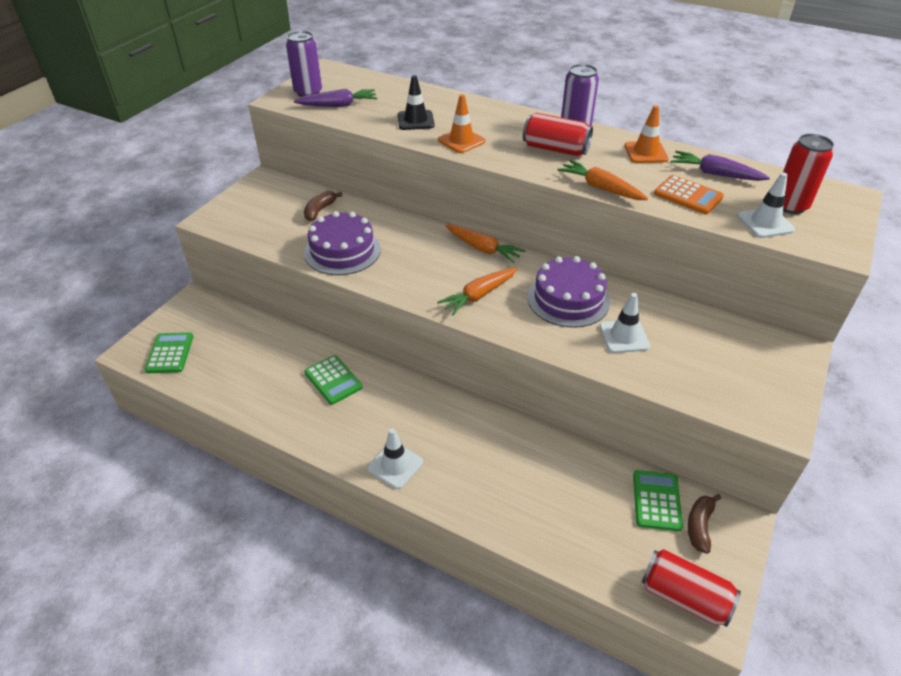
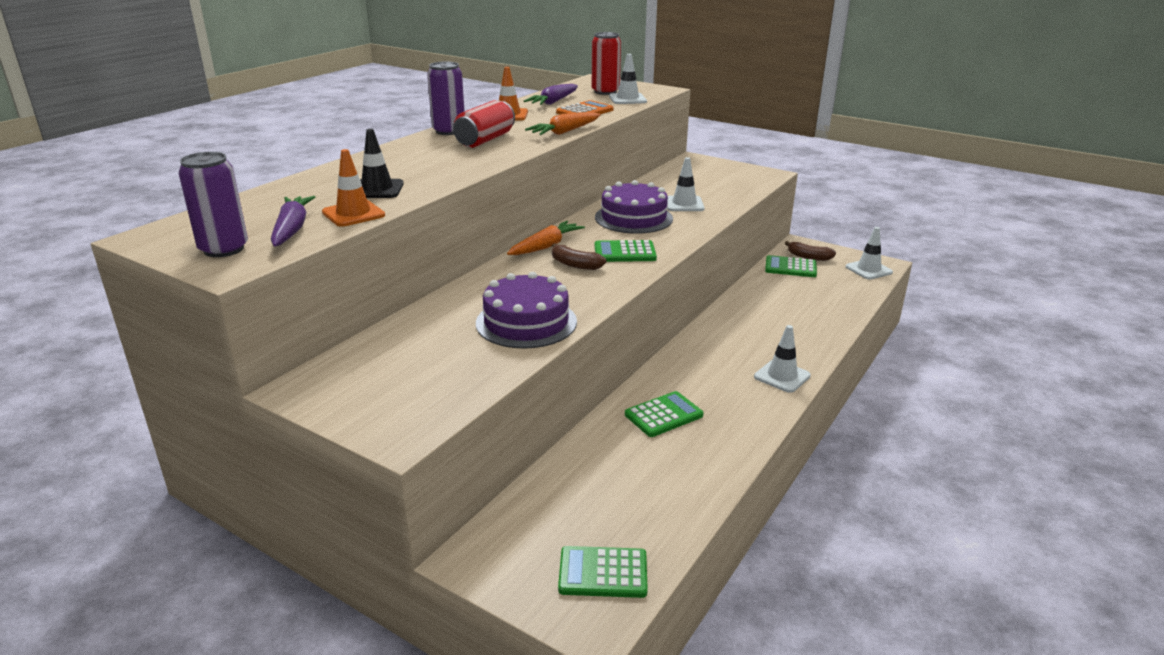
camera: 85 degrees left, 15 degrees down
(320, 210) = (423, 339): brown banana -> brown banana (575, 264)
(461, 141) = (445, 172): orange traffic cone -> orange traffic cone (353, 214)
(479, 295) = (625, 252): orange carrot -> green calculator
(684, 597) = (868, 270): red can -> white traffic cone

